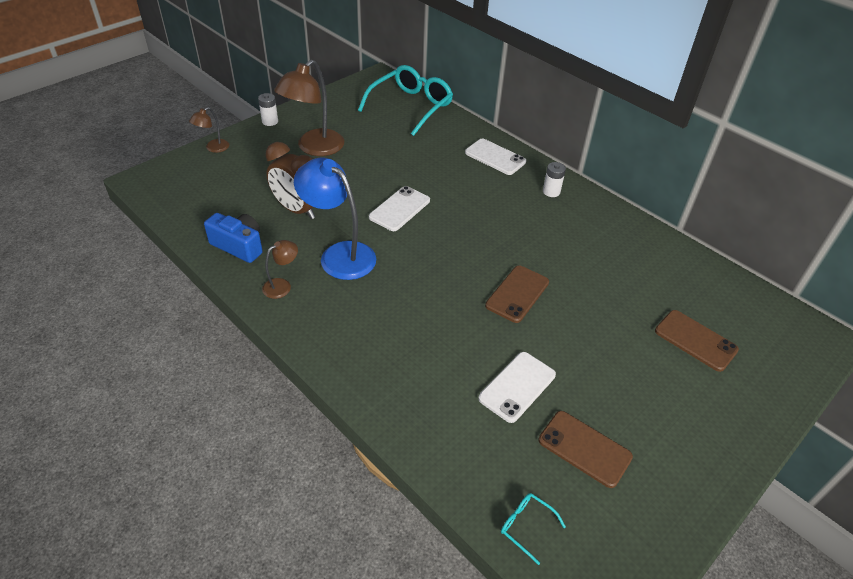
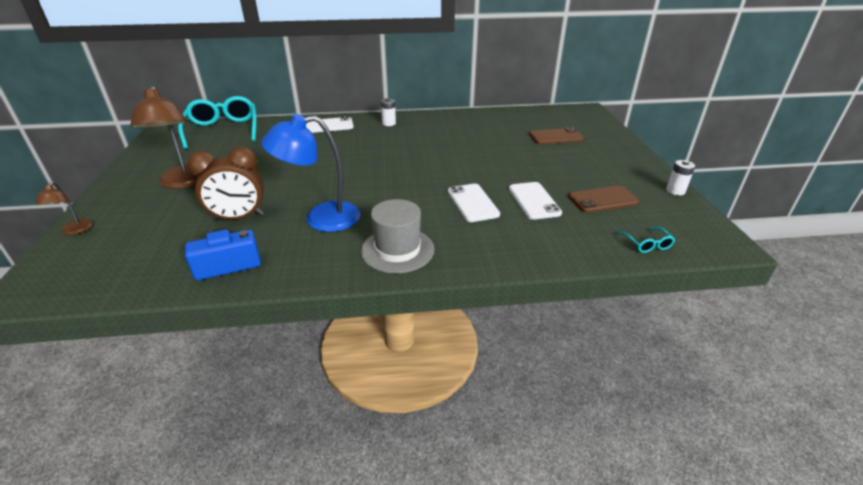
camera: 50 degrees left, 10 degrees down
(270, 121) = (108, 189): white battery -> white battery (675, 191)
(282, 285) = (312, 259): brown lamp -> none
(338, 329) = (397, 250): none -> grey hat
(400, 209) = (316, 175): white phone -> white phone (473, 203)
(517, 294) = (457, 169): brown phone -> none
(526, 526) = (647, 244): turquoise glasses -> turquoise glasses turned 90 degrees counterclockwise

